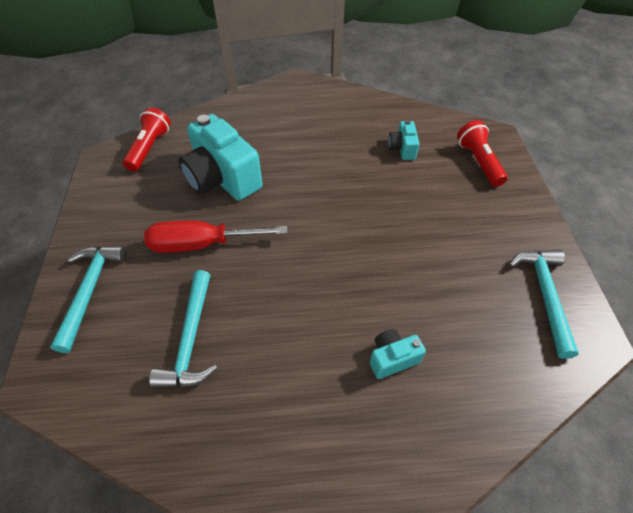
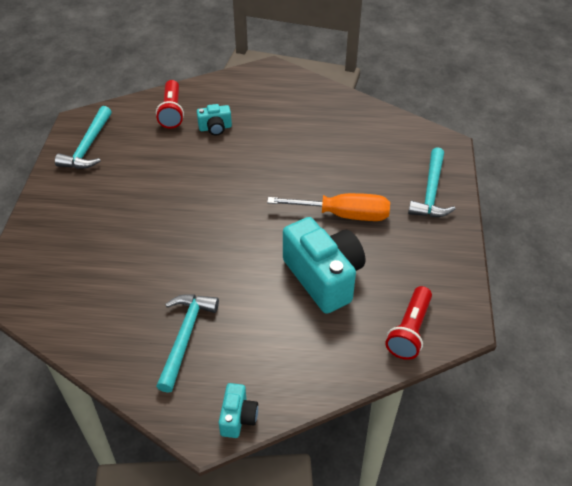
camera: 170 degrees left, 5 degrees down
(190, 339) = (349, 153): turquoise hammer -> turquoise hammer (185, 336)
(202, 244) = (343, 215): red screwdriver -> orange screwdriver
(402, 149) = (118, 286): turquoise camera -> turquoise camera (238, 417)
(478, 162) = (49, 258): red flashlight -> red flashlight (172, 112)

